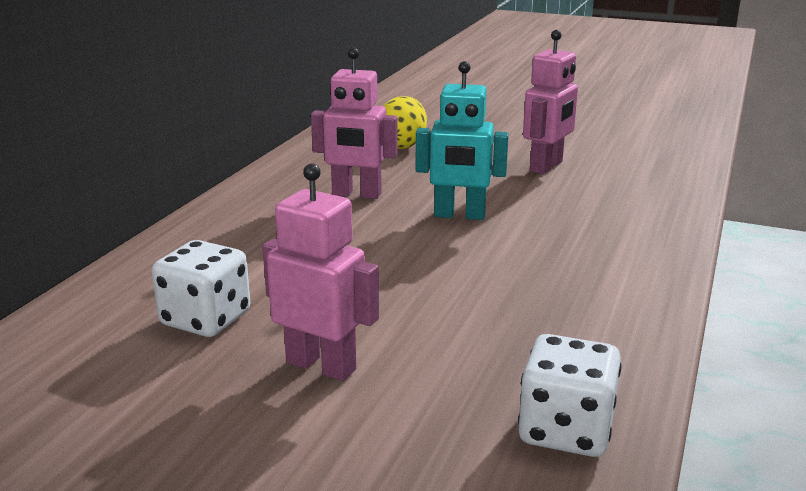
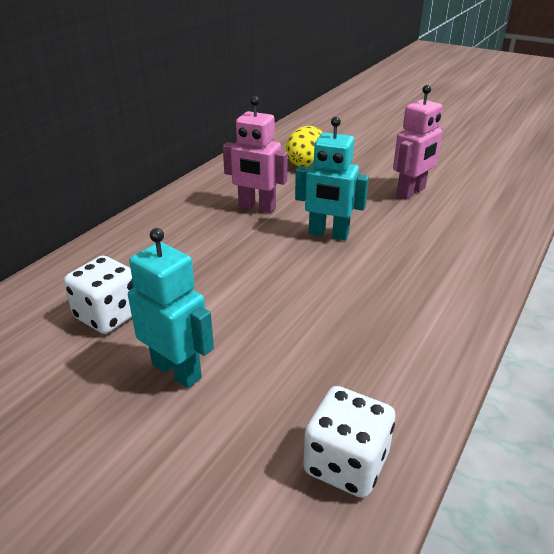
camera: 10 degrees right, 10 degrees up
(321, 366) = (177, 371): pink robot -> turquoise robot

